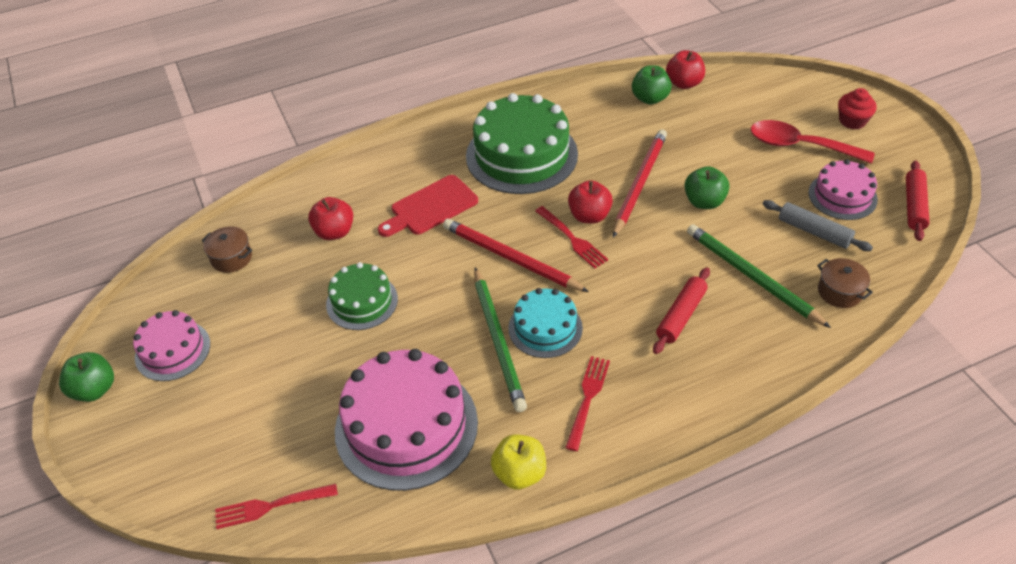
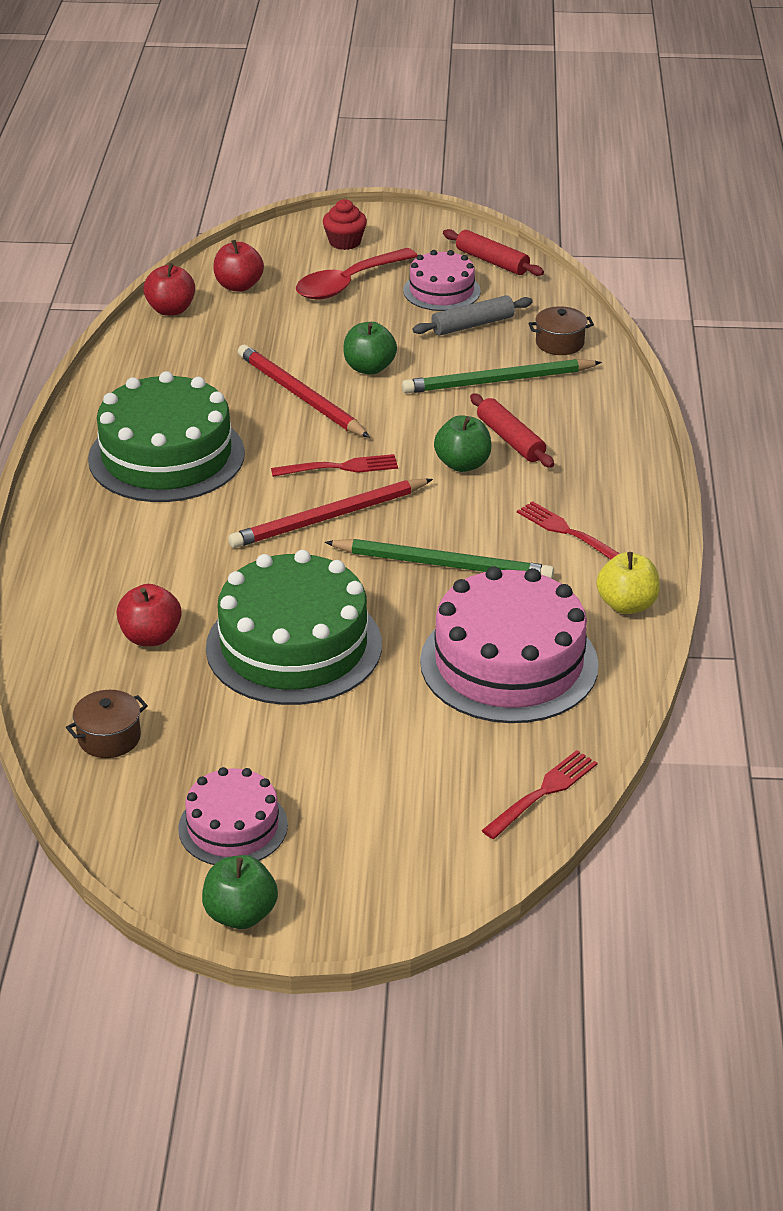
camera: 65 degrees left, 10 degrees down
(270, 506) = (543, 792): red fork -> red fork turned 150 degrees counterclockwise
(362, 301) = (294, 646): green cake -> green cake, size x1.79
(430, 207) = (185, 549): red cutting board -> none
(545, 328) = (452, 528): turquoise cake -> none
(589, 216) = (316, 444): red apple -> red apple (239, 286)
(650, 98) = (170, 339): green apple -> green apple (462, 464)

